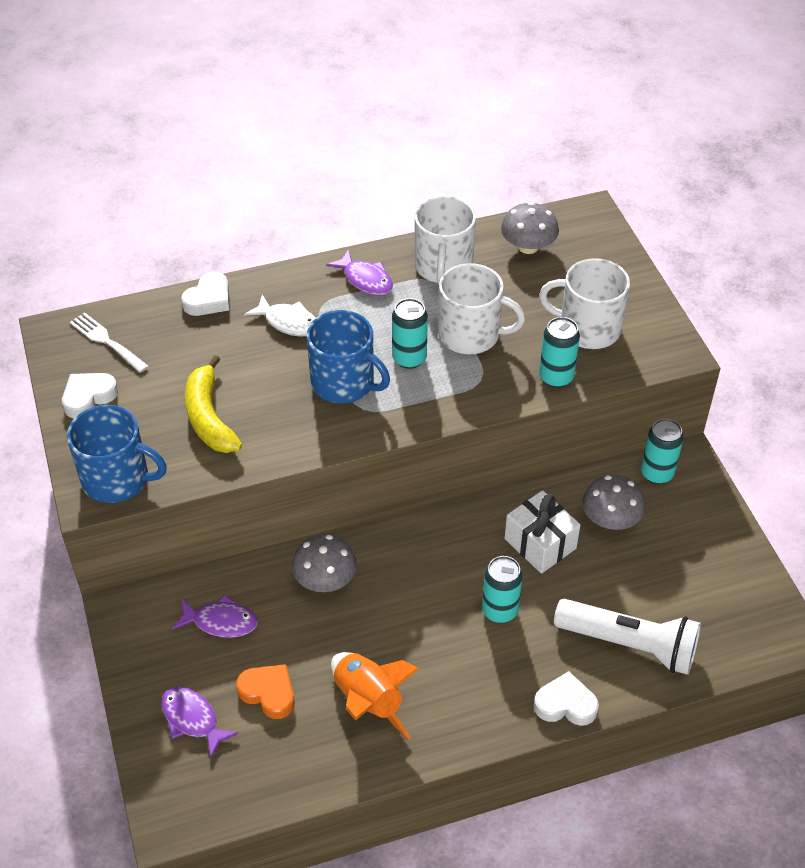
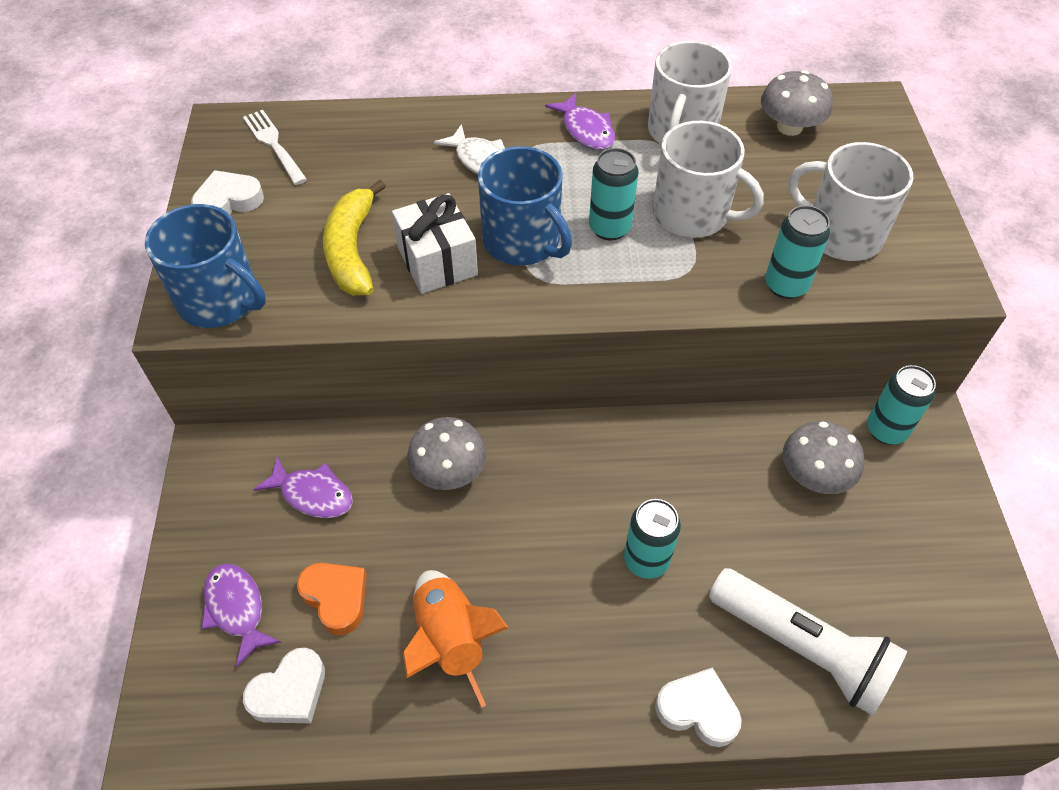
camera: 15 degrees right, 5 degrees up
(209, 299) = (402, 120): white heart -> white heart (289, 692)
(540, 543) = (718, 486): white gift -> white gift (437, 261)

